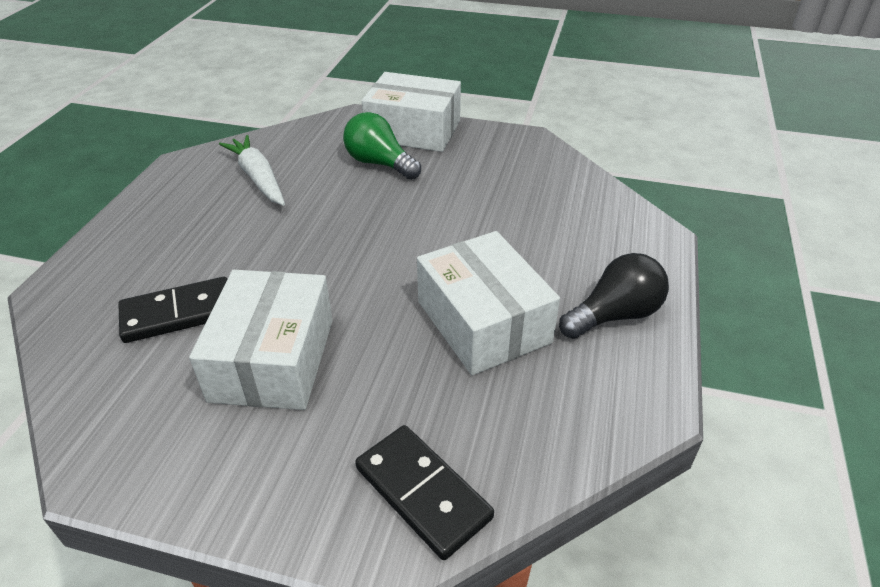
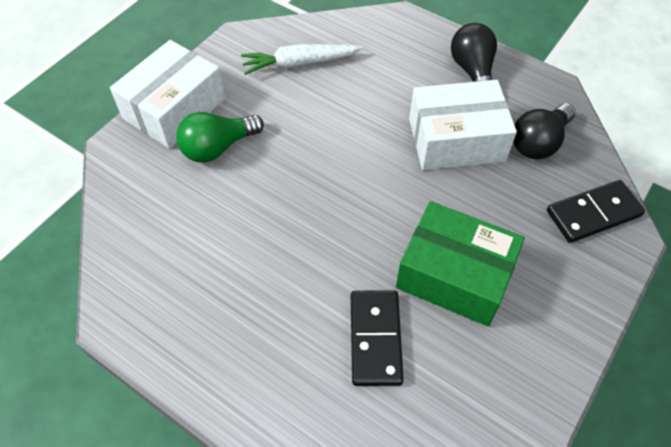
camera: 70 degrees left, 15 degrees up
(258, 178) = (187, 249): white carrot -> white carrot (300, 64)
(273, 359) = (454, 275): white box -> green box
(527, 406) = (539, 142): none -> black light bulb

